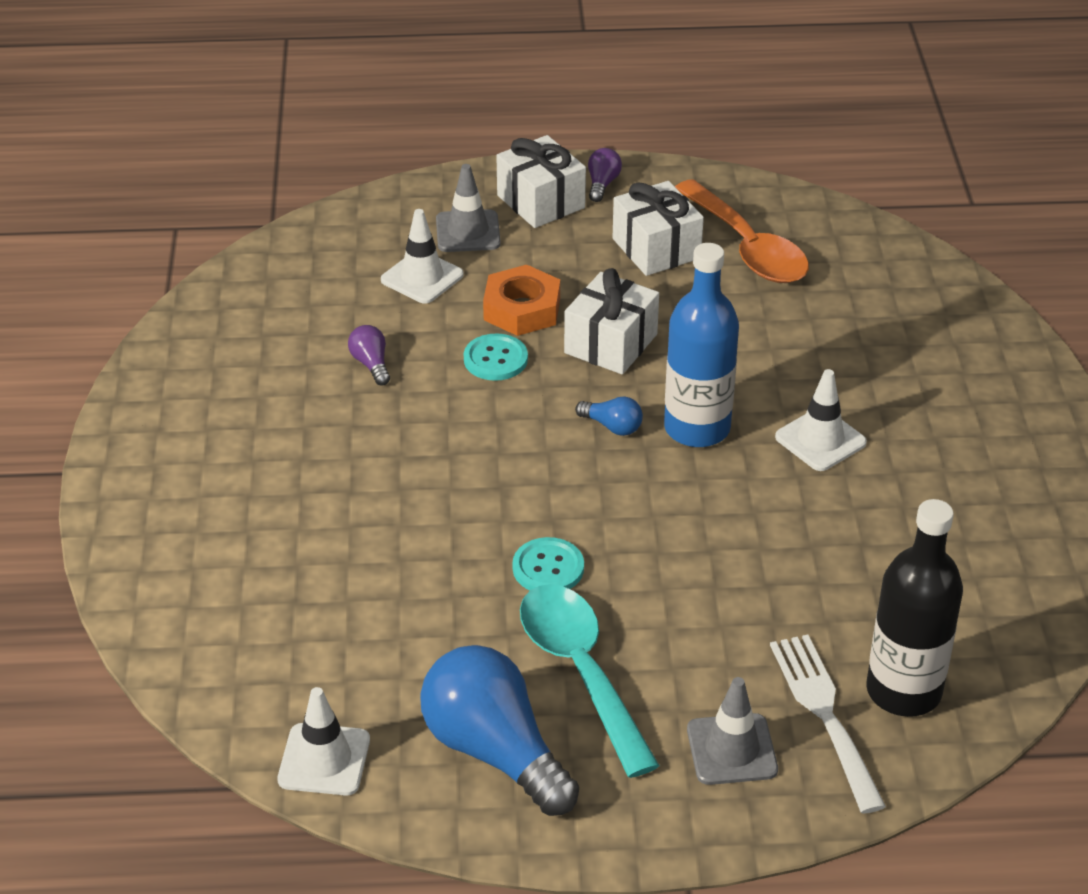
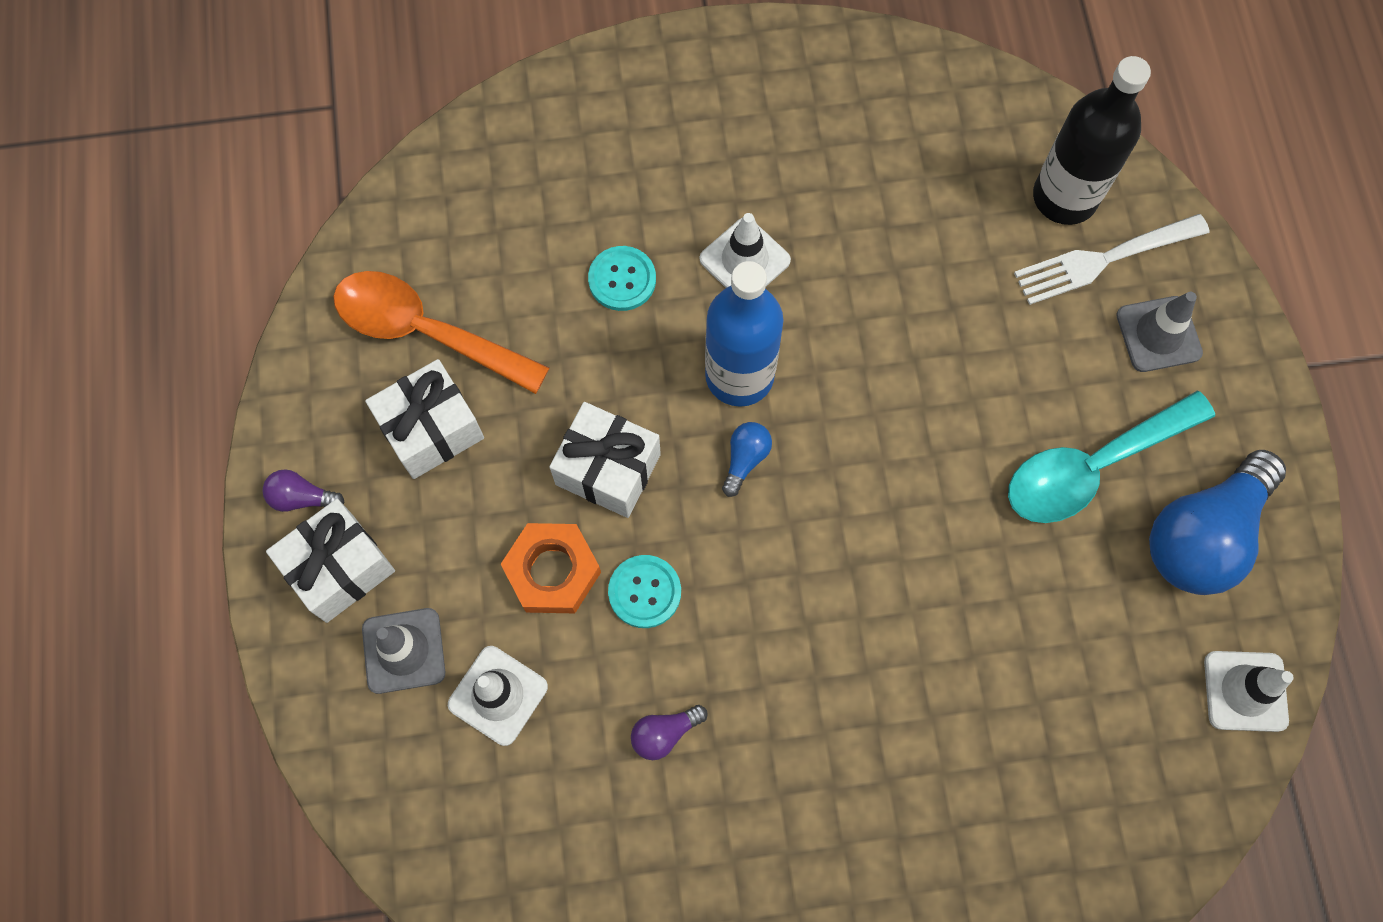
camera: 95 degrees left, 30 degrees up
(548, 568) = (962, 507): turquoise button -> turquoise button (622, 279)
(747, 247) = (426, 332): orange spoon -> orange spoon turned 120 degrees counterclockwise

